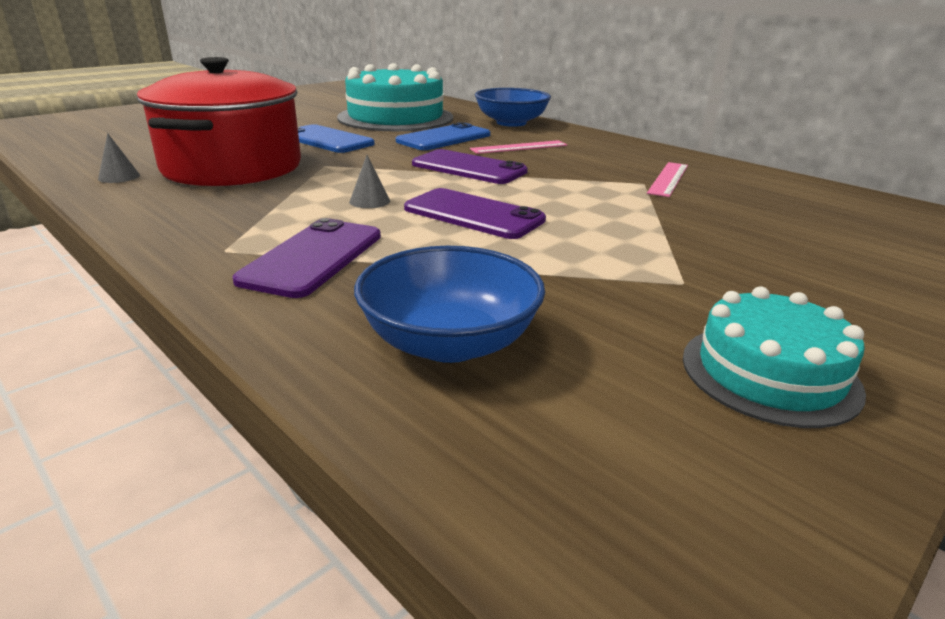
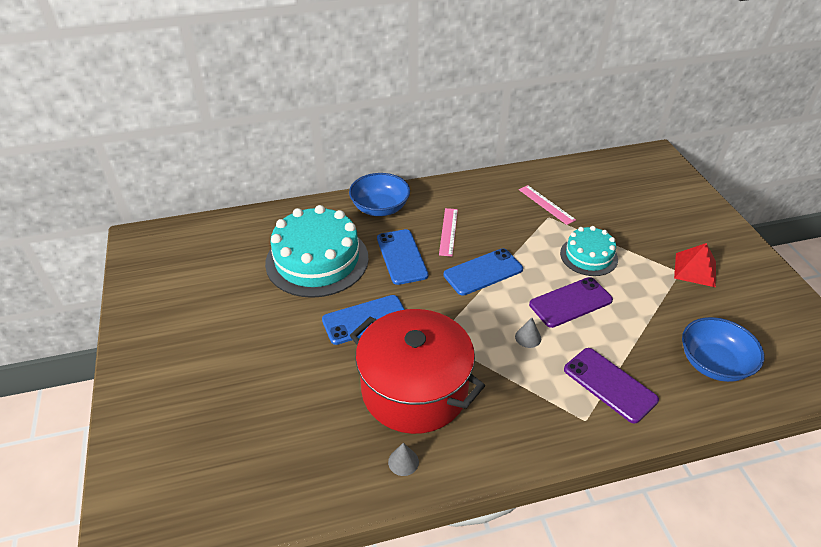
camera: 60 degrees left, 15 degrees up
(469, 168) = (483, 272): purple phone -> blue phone
(717, 296) = (695, 269): none -> red pyramid
(769, 373) = (754, 290): turquoise cake -> turquoise cake (588, 256)

